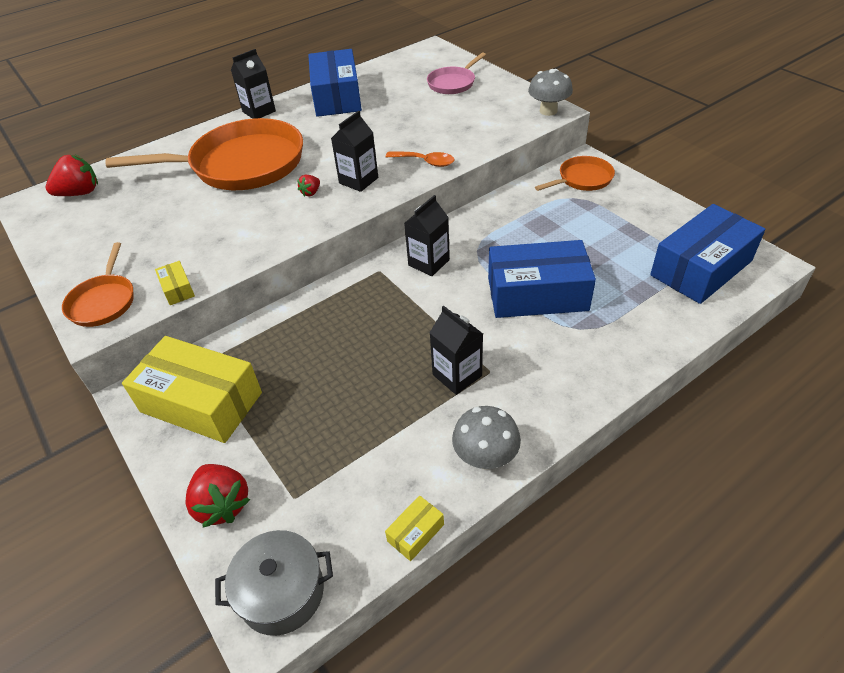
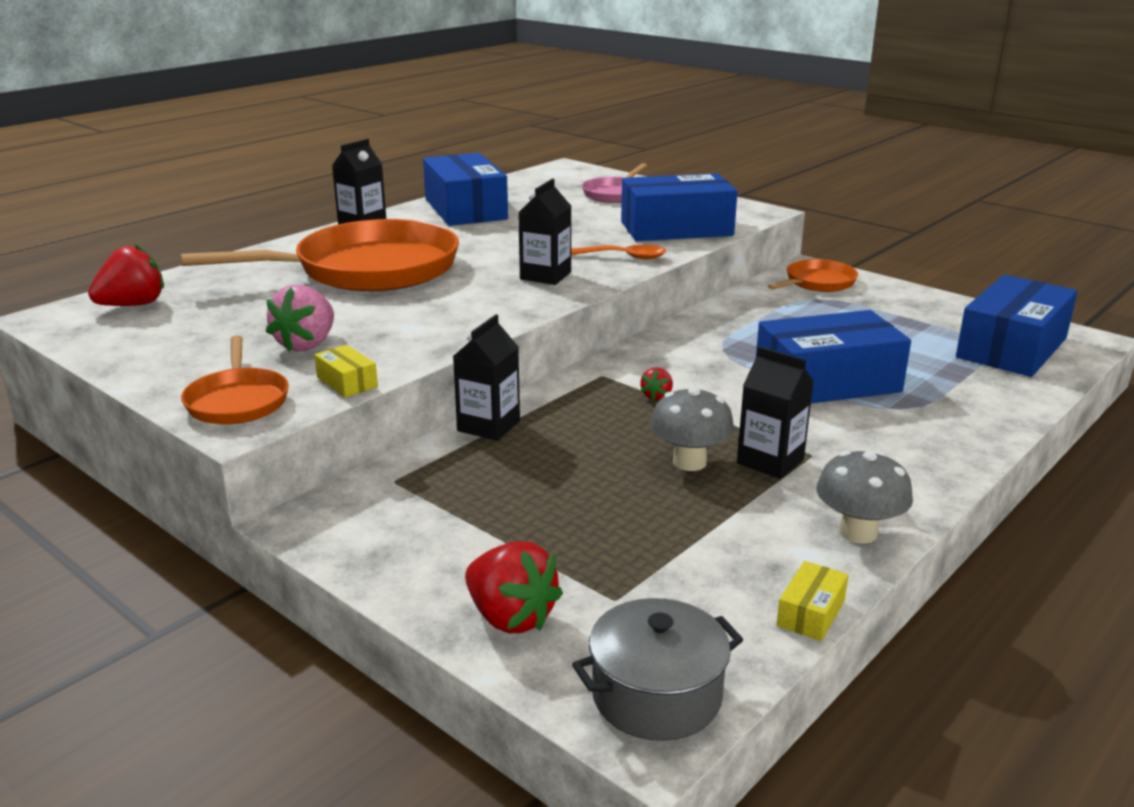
camera: 15 degrees left, 20 degrees down
(169, 245) = (307, 344): none -> pink strawberry
(201, 402) = (416, 518): yellow box -> none
(311, 193) = (486, 289): red strawberry -> red strawberry (657, 396)
(429, 262) = (665, 364): black carton -> black carton (488, 426)
(479, 129) = (676, 228): none -> blue box
(548, 111) = (753, 212): grey mushroom -> grey mushroom (689, 462)

